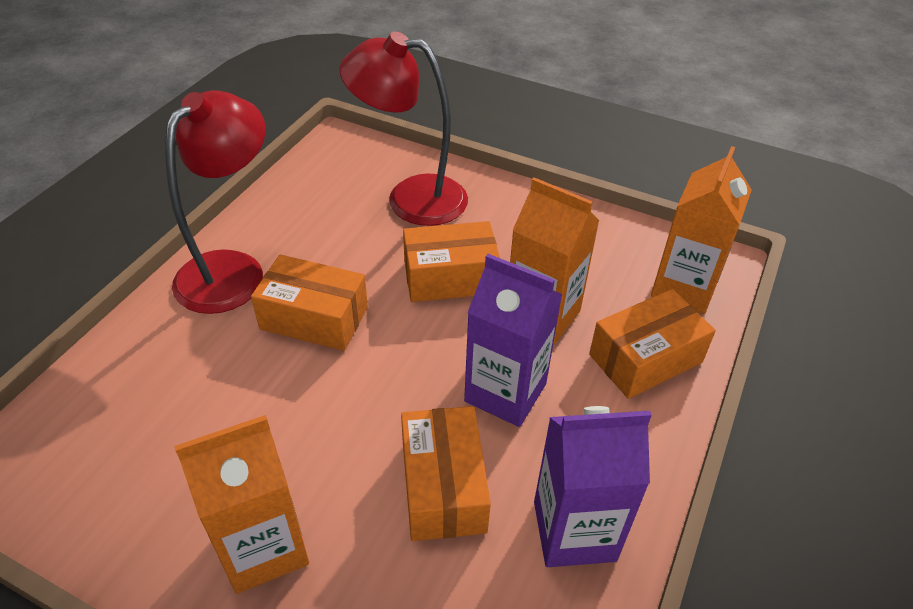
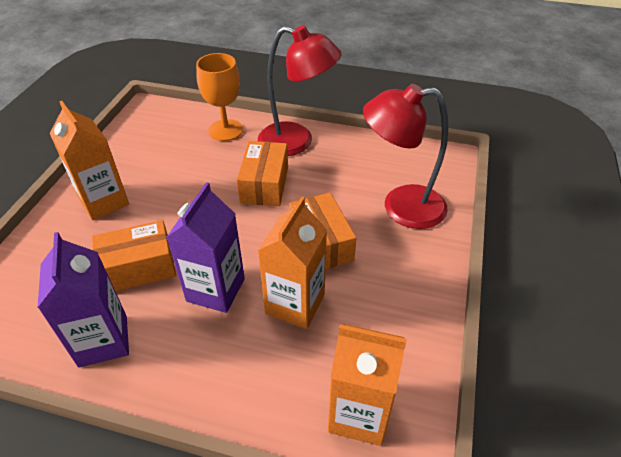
camera: 80 degrees right, 0 degrees up
(148, 353) = (225, 130): none -> orange goblet
(410, 198) = (401, 207): red lamp -> red lamp turned 90 degrees counterclockwise
(645, 358) = (263, 381): orange box -> none

